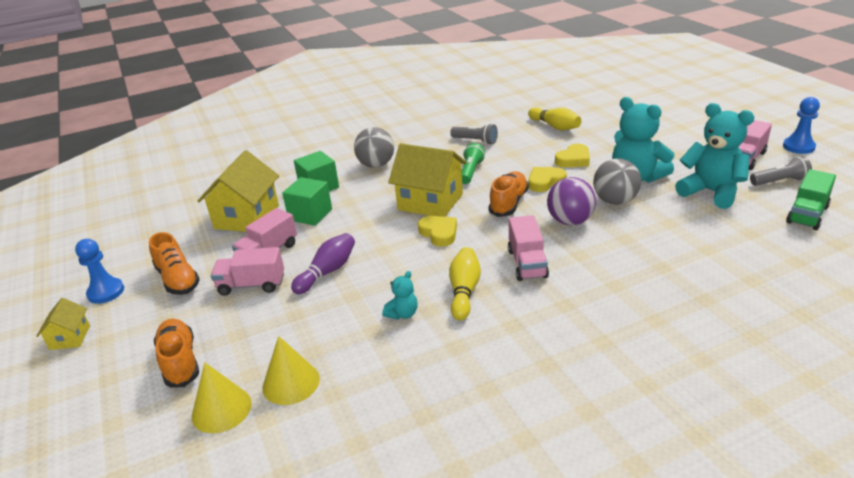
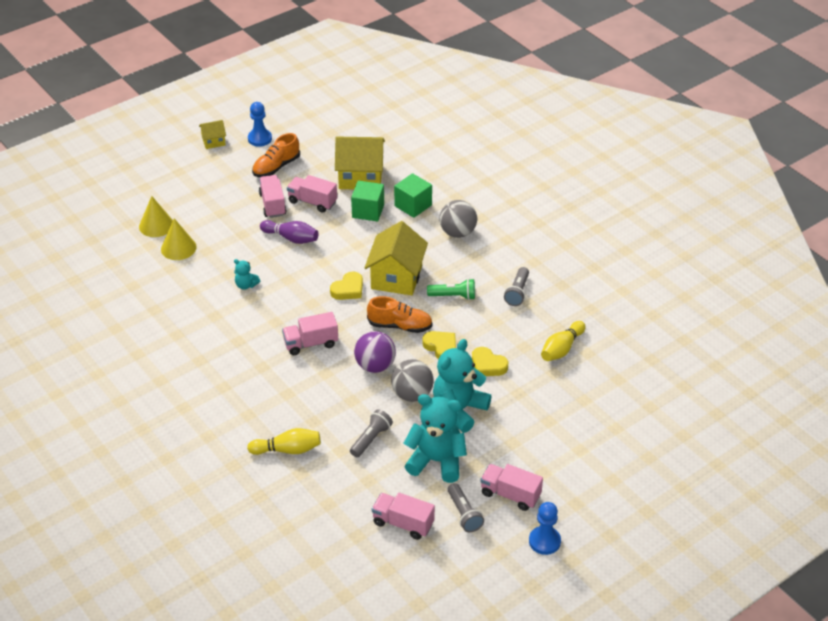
camera: 75 degrees right, 10 degrees up
(180, 362) = (194, 196): orange shoe -> none
(464, 291) = (273, 312): yellow bowling pin -> yellow bowling pin (288, 450)
(686, 228) = (371, 439): none -> grey flashlight
(711, 192) = (436, 461): turquoise teddy bear -> turquoise teddy bear turned 105 degrees counterclockwise
(807, 215) = (403, 523): green truck -> pink truck

